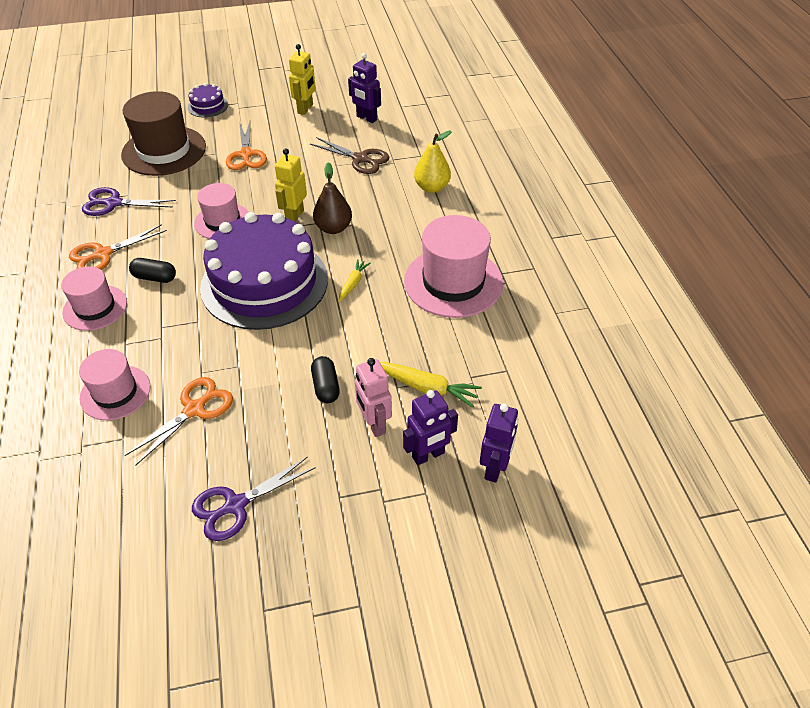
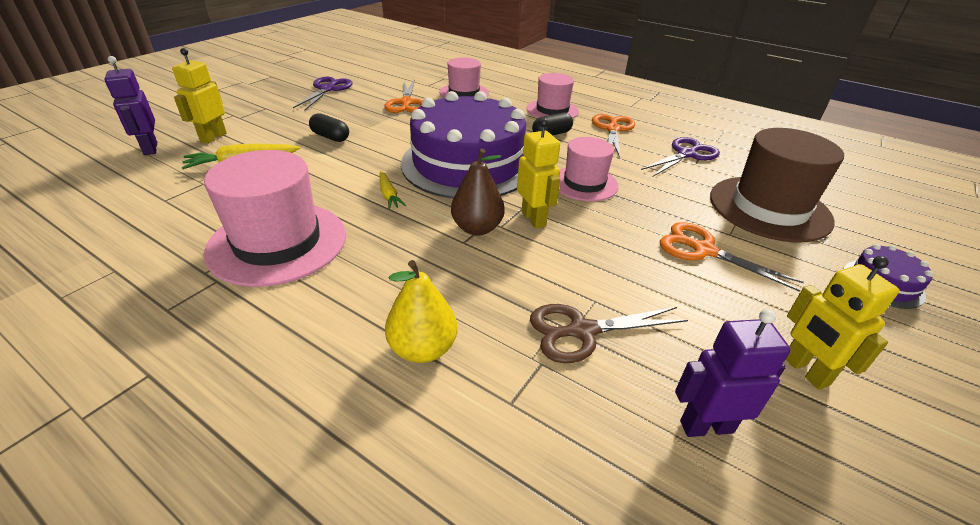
camera: 135 degrees right, 10 degrees down
(374, 424) = (271, 135): pink robot -> none
(428, 455) = (213, 137): purple robot -> yellow robot

